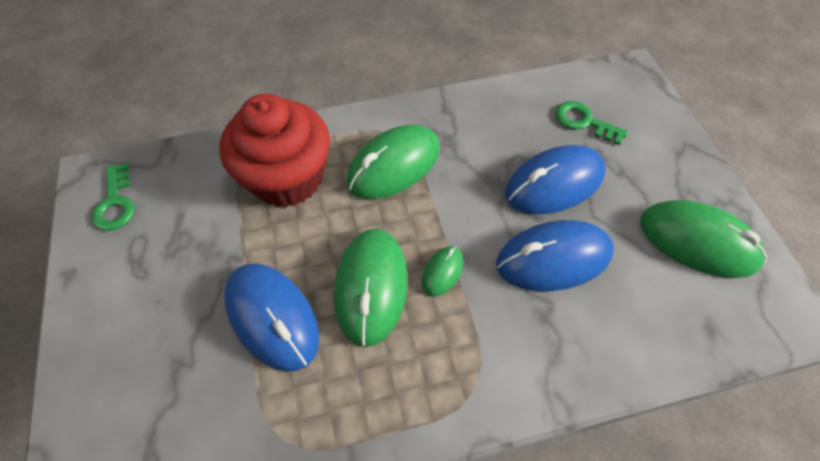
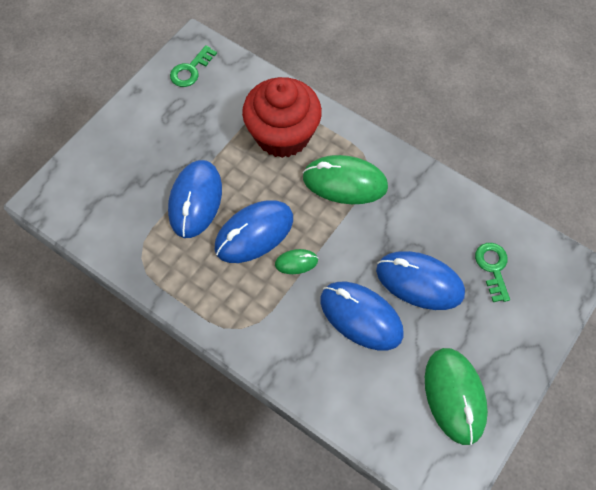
camera: 50 degrees right, 5 degrees up
(371, 287) = (254, 233): green mouse -> blue mouse

